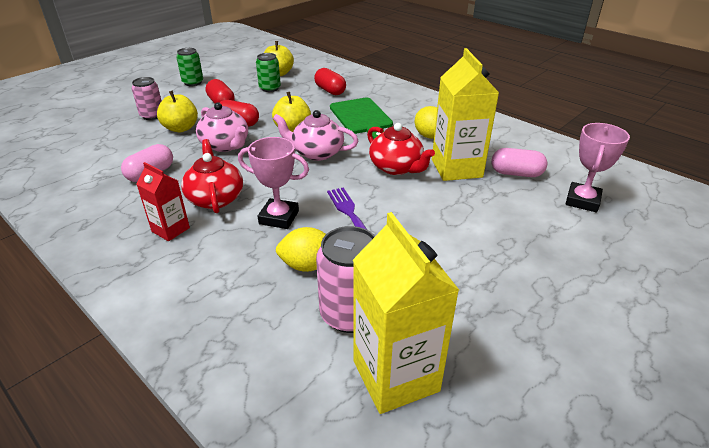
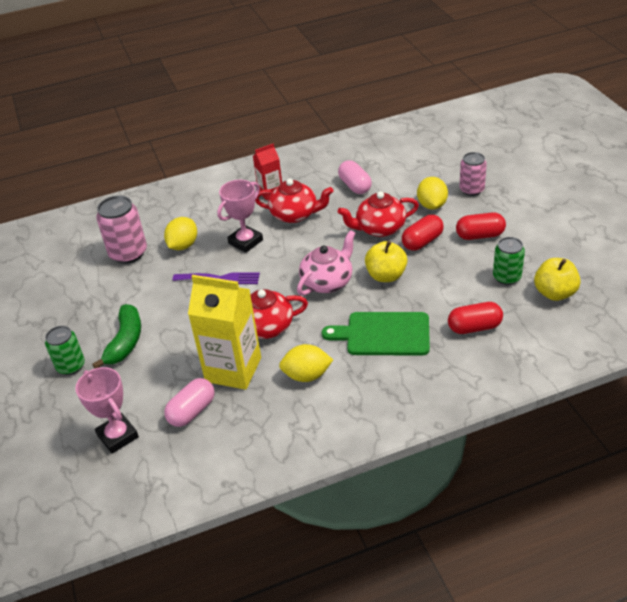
camera: 120 degrees right, 5 degrees up
(181, 128) = (432, 205): yellow apple -> yellow lemon
(193, 82) = (552, 220): green can -> green can (71, 366)
(225, 145) = (379, 228): pink teapot -> red teapot
(395, 376) = (75, 258): yellow carton -> none
(489, 244) = (125, 342): none -> green banana

